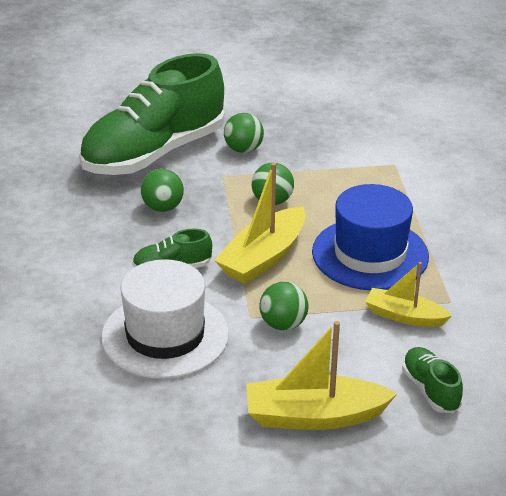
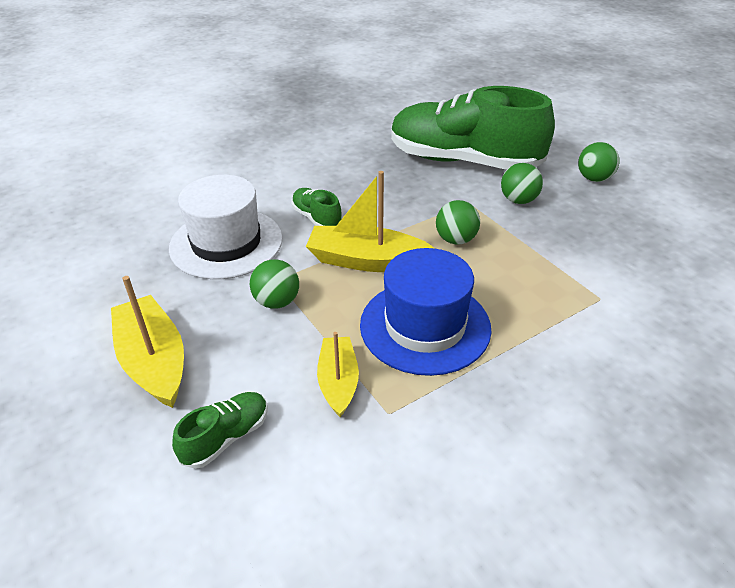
camera: 65 degrees right, 5 degrees up
(163, 207) = (393, 188): green ball -> green ball (594, 178)

